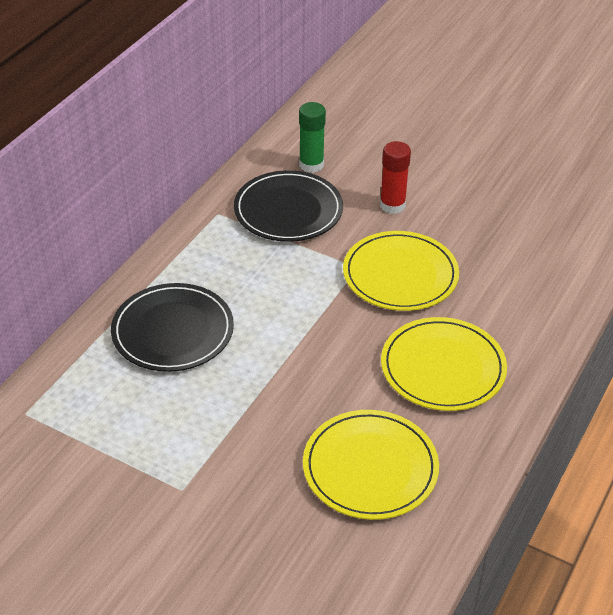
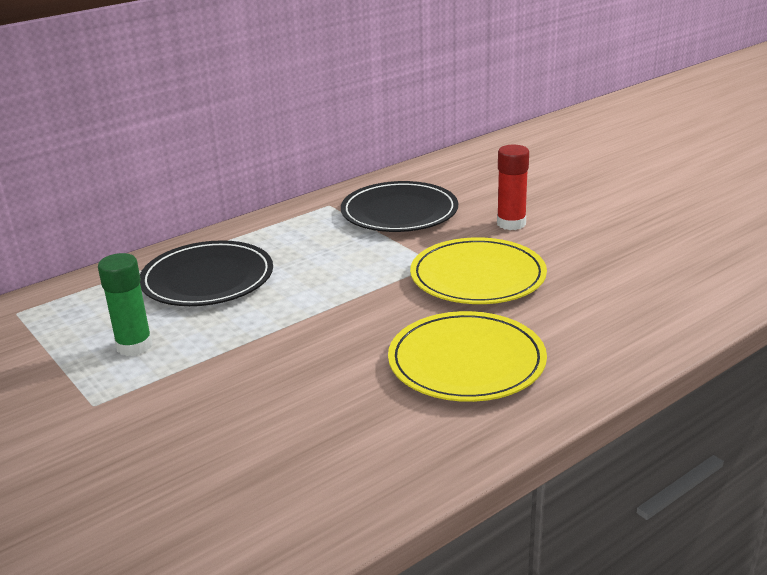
camera: 25 degrees right, 15 degrees down
(311, 165) = (449, 185): green glue stick -> green glue stick (134, 346)
(370, 468) = (308, 434): yellow plate -> none

